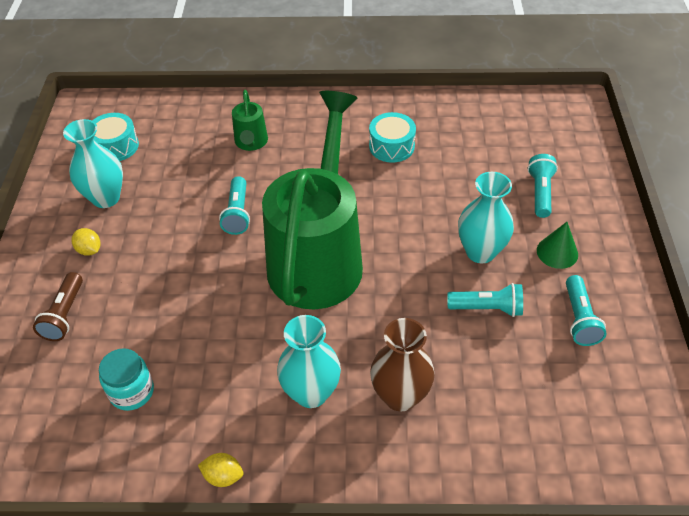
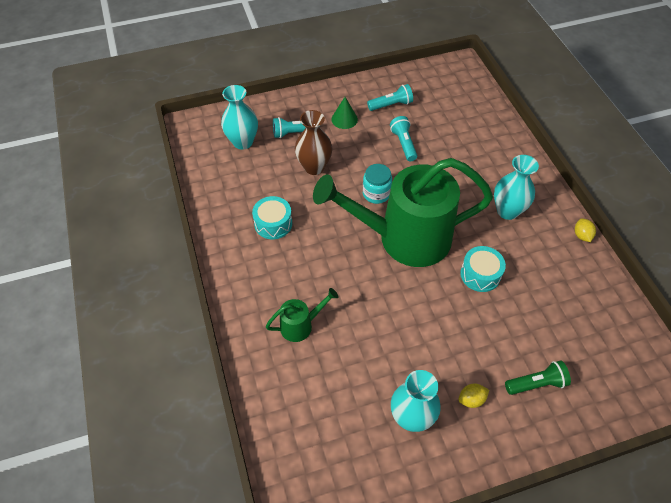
camera: 110 degrees left, 5 degrees up
(65, 314) = (536, 383): brown flashlight -> green flashlight
(89, 250) = (471, 399): yellow lemon -> yellow lemon turned 45 degrees clockwise
(116, 146) = (344, 445): turquoise drum -> turquoise drum (480, 274)
(132, 391) = (564, 307): turquoise jar -> turquoise jar (376, 193)
(237, 213) = (385, 304): turquoise flashlight -> none
(400, 396) = (485, 170): brown vase -> brown vase (314, 167)
(480, 252) = (360, 154): turquoise vase -> turquoise vase (243, 142)

